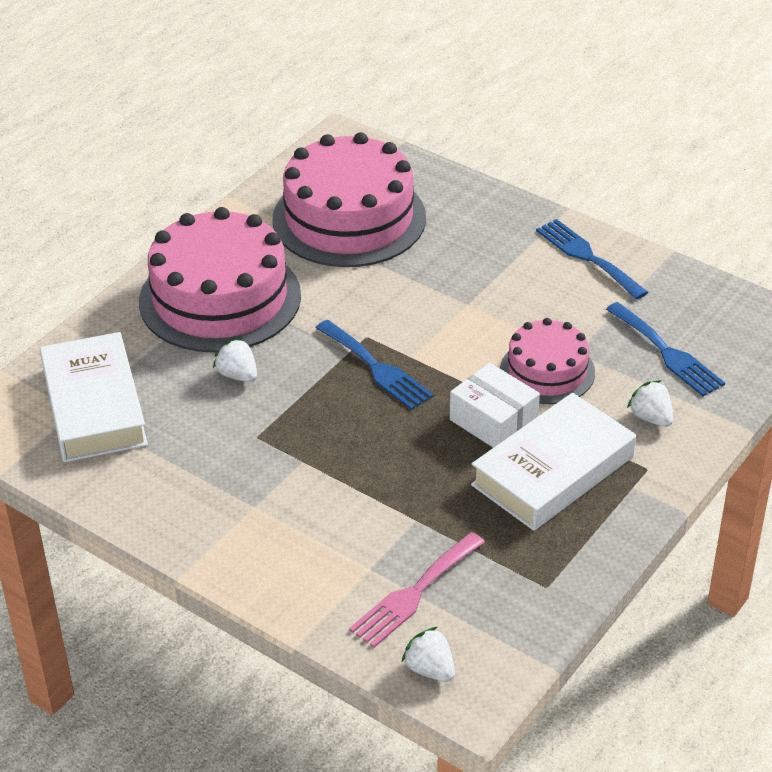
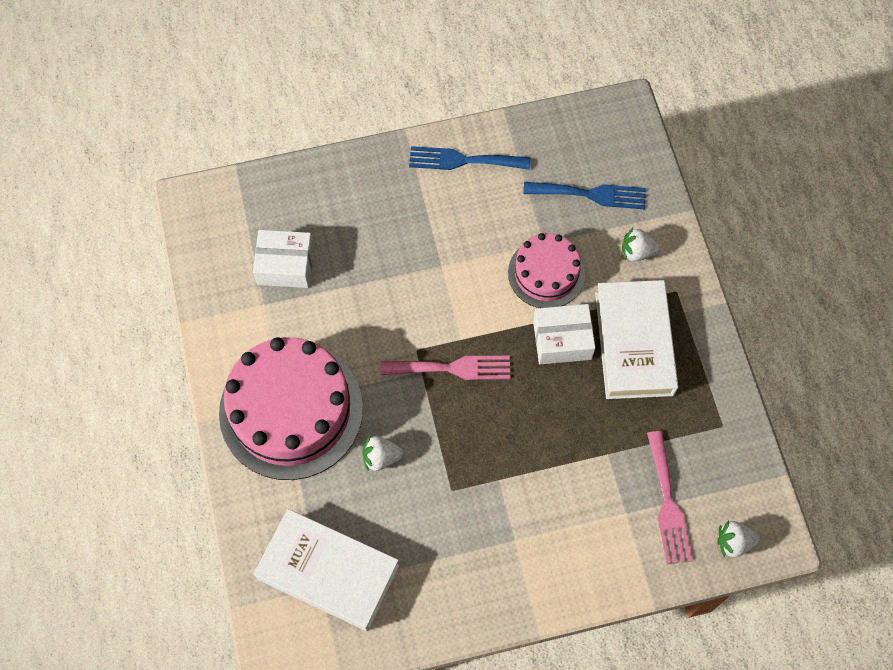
camera: 50 degrees left, 25 degrees up
(349, 218) = (285, 265): pink cake -> white box
(376, 368) = (452, 368): blue fork -> pink fork

